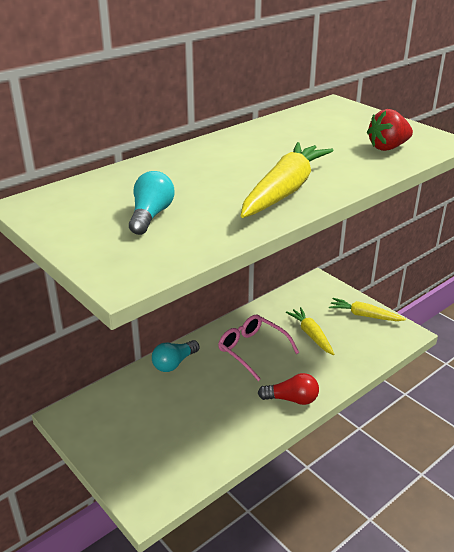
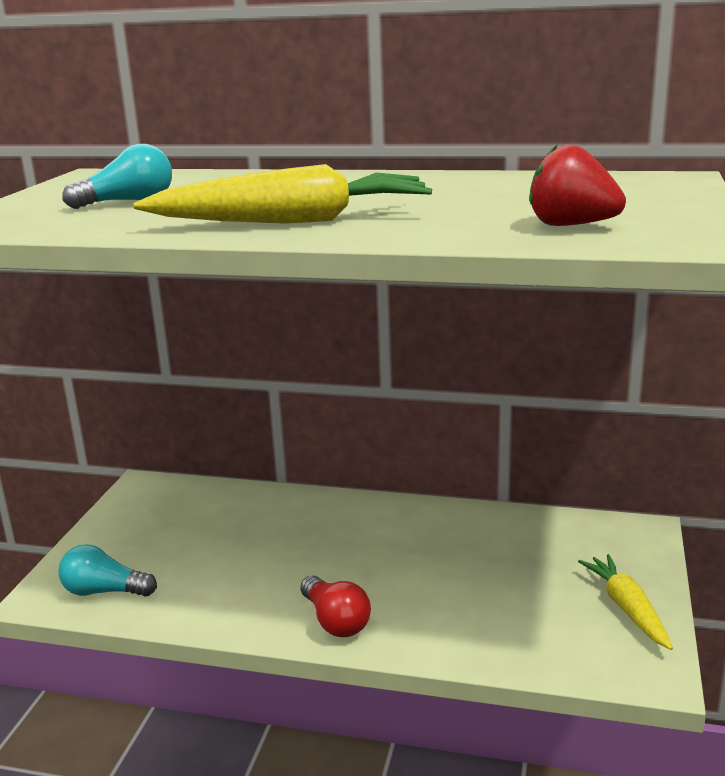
camera: 55 degrees right, 10 degrees down
(174, 363) = (301, 506): turquoise light bulb -> turquoise light bulb (104, 591)
(252, 350) = (399, 546): pink glasses -> none
(311, 335) = (500, 579): yellow carrot -> none

